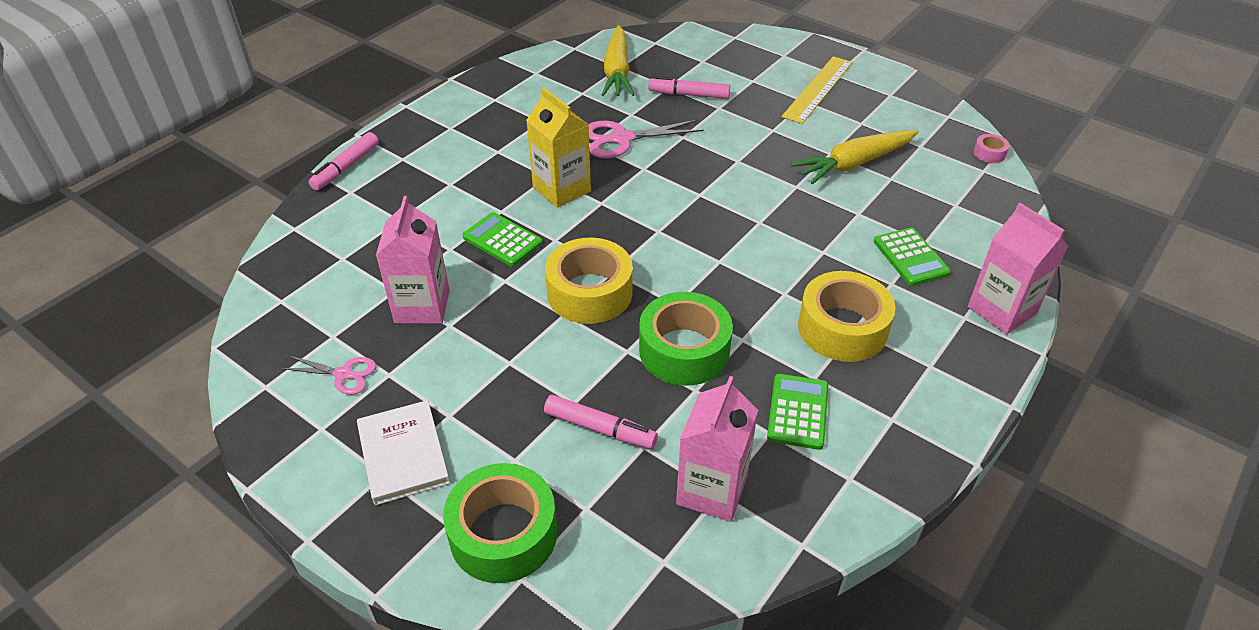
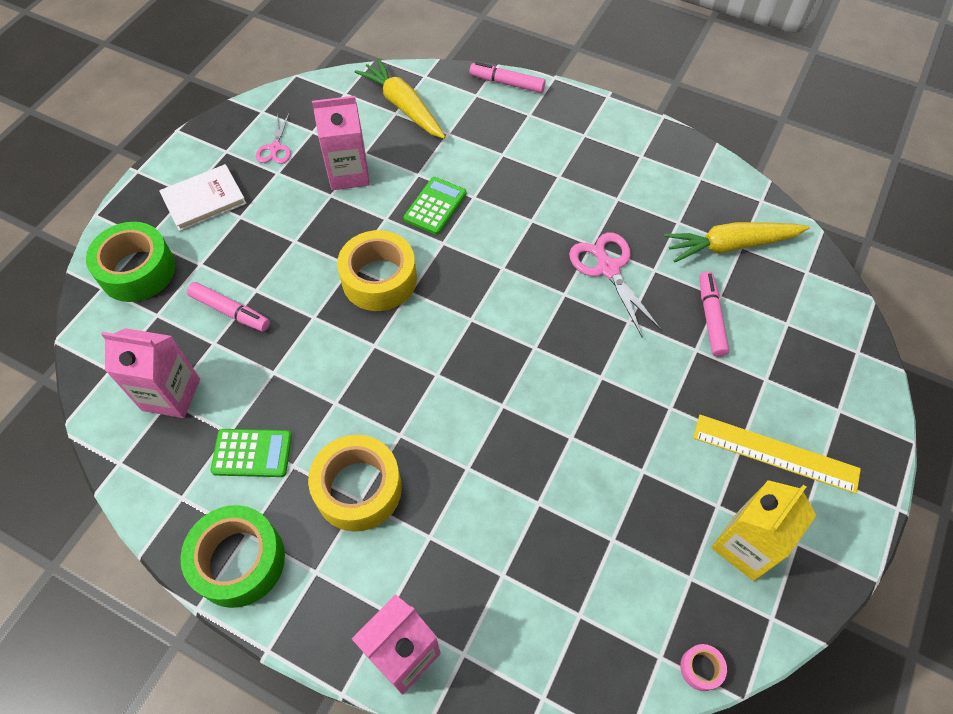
camera: 80 degrees right, 15 degrees up
(561, 189) = (514, 234): yellow carton -> yellow carton (745, 546)
(600, 428) = (230, 311): pink marker -> pink marker turned 75 degrees counterclockwise
(684, 350) = (317, 358): green tape -> green tape (239, 561)
(854, 163) = (630, 498): yellow carrot -> yellow carrot (403, 106)
(910, 257) = (474, 558): green calculator -> none

